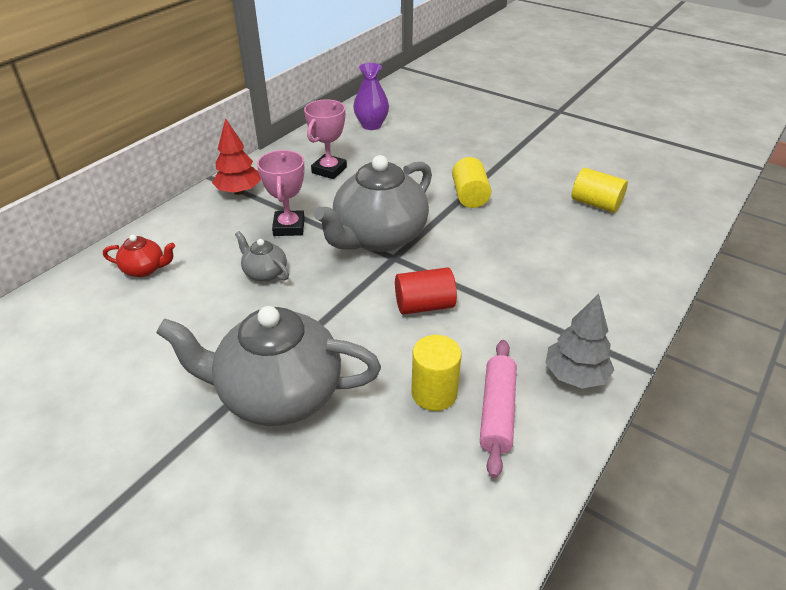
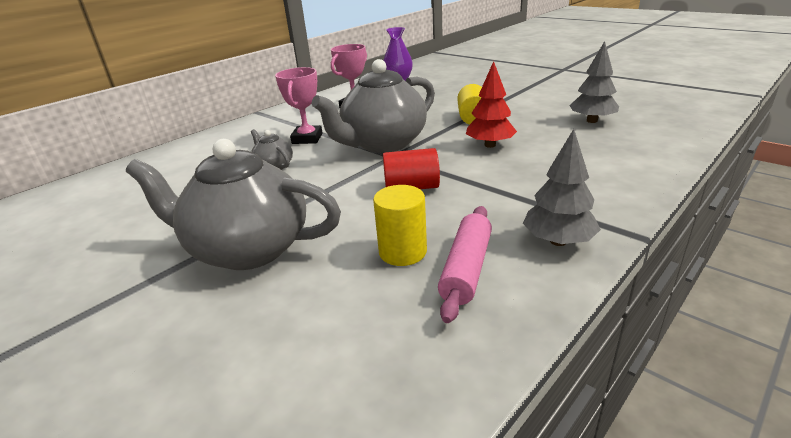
camera: 10 degrees right, 10 degrees down
(145, 269) = (175, 164): red teapot -> none
(239, 191) = (275, 119): red tree -> red tree (490, 145)
(595, 204) = (592, 121): yellow cylinder -> grey tree

